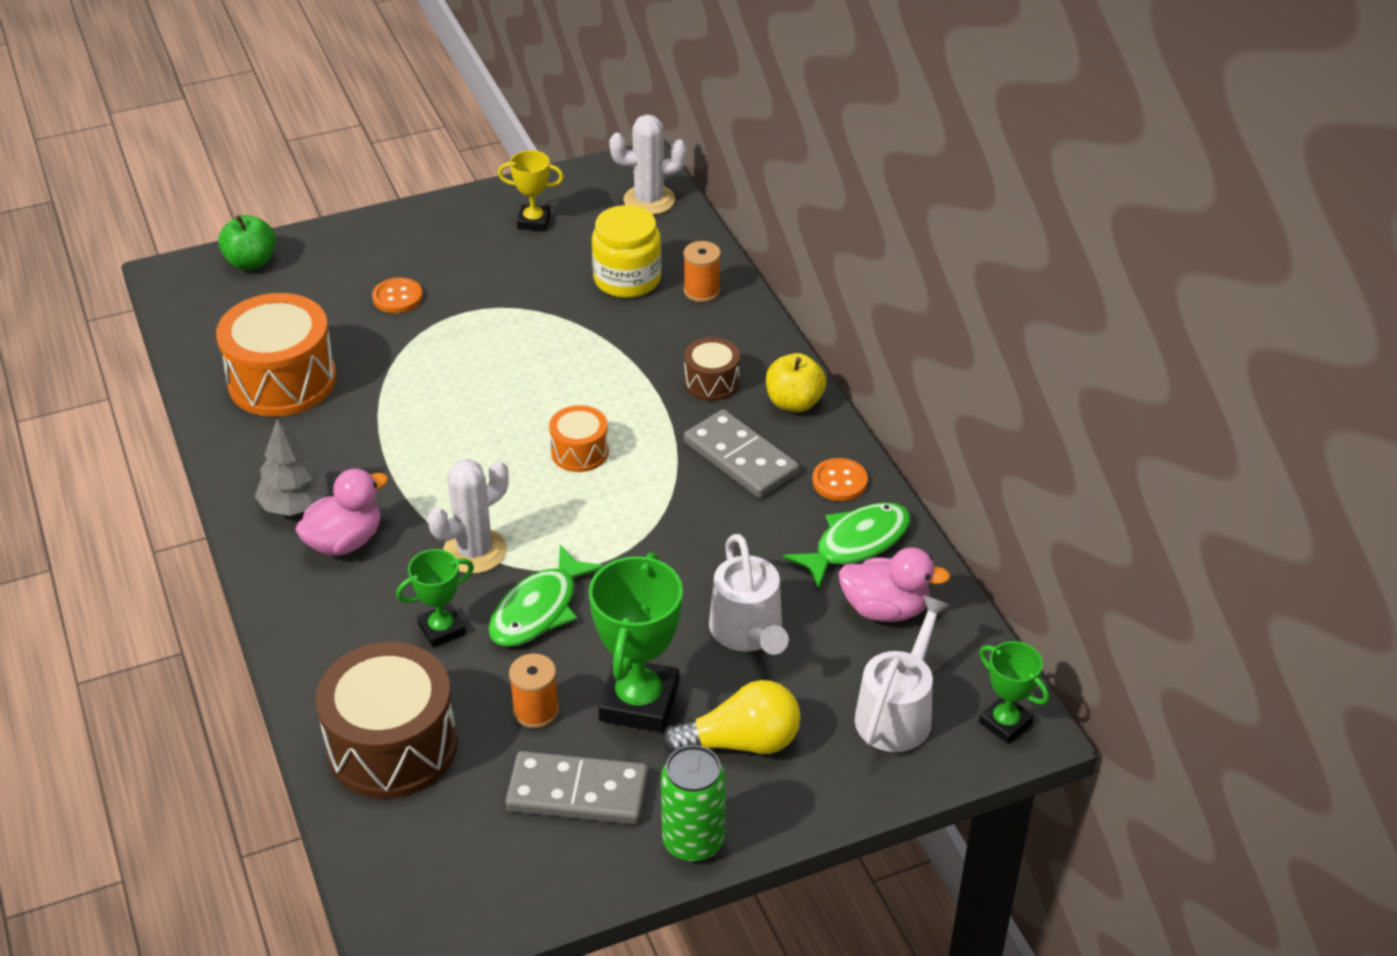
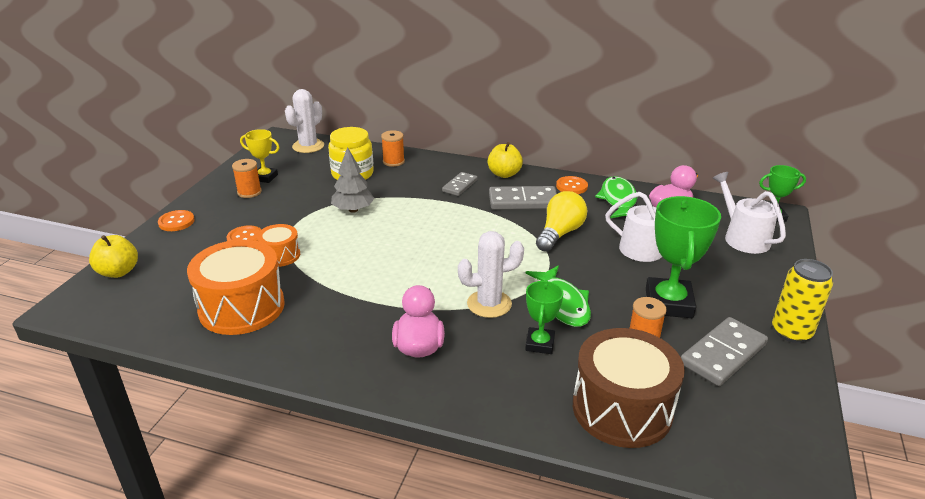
camera: 50 degrees left, 10 degrees down
(251, 262) = (118, 272): green apple -> yellow apple
(295, 505) = (359, 352): grey tree -> grey tree (353, 210)
(372, 230) = (176, 222): none -> orange button
(474, 551) = (489, 304): white cactus -> white cactus turned 75 degrees clockwise
(488, 234) = (249, 192): none -> orange spool
(534, 221) = (265, 177): yellow trophy -> yellow trophy turned 60 degrees clockwise
(579, 452) = (456, 239): orange drum -> orange drum (280, 255)
(639, 702) = (668, 303): green trophy -> green trophy turned 45 degrees clockwise
(693, 841) = (791, 332): green can -> yellow can
(711, 382) = (460, 186): brown drum -> grey domino
(740, 742) = (727, 286): yellow light bulb -> yellow light bulb (559, 233)

